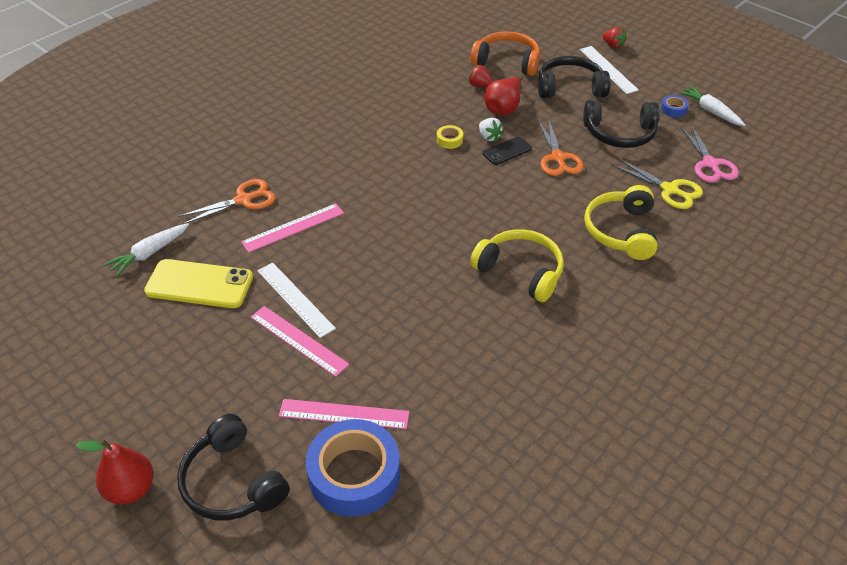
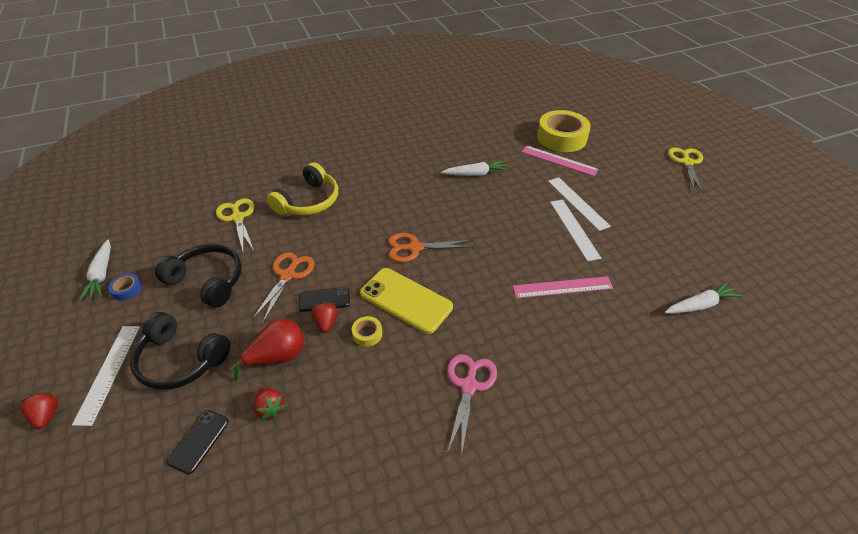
camera: 155 degrees left, 0 degrees up
(130, 489) = (686, 162): red pear -> yellow scissors
(199, 284) = (651, 262): yellow phone -> yellow phone (406, 300)
(232, 482) = (628, 151): black headphones -> none
(243, 200) = (606, 334): orange scissors -> orange scissors (415, 248)
(298, 340) = (577, 203): pink ruler -> white ruler
(354, 474) = (561, 137): blue tape -> yellow tape
(454, 341) = (475, 174): none -> white carrot
(489, 137) = (326, 323): white strawberry -> red strawberry
(507, 62) = (198, 441): orange headphones -> black phone
(520, 271) = (403, 198): yellow headphones -> none
(710, 164) = (180, 227): pink scissors -> pink scissors (469, 386)

